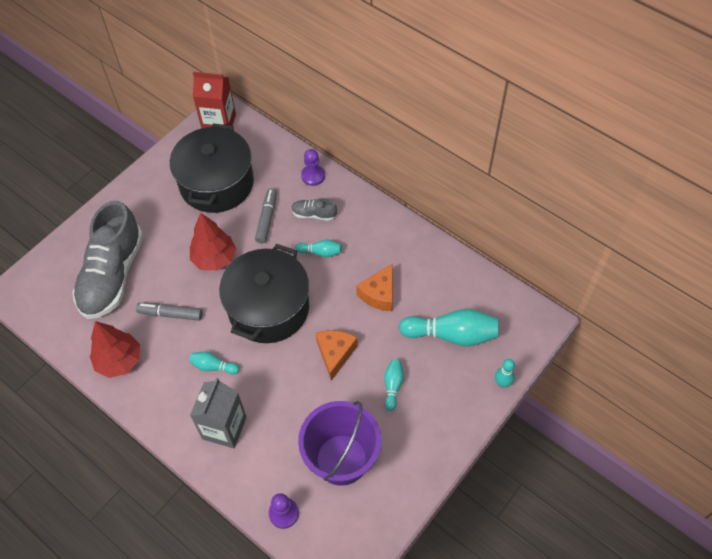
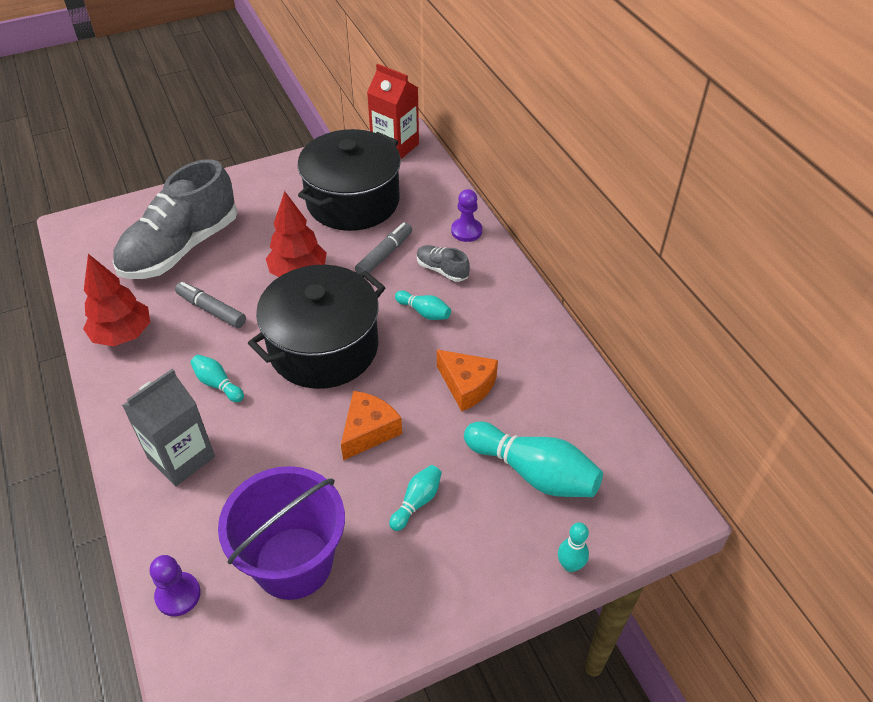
camera: 25 degrees right, 10 degrees down
(379, 294) = (467, 386): orange cheese -> orange cheese turned 105 degrees counterclockwise

